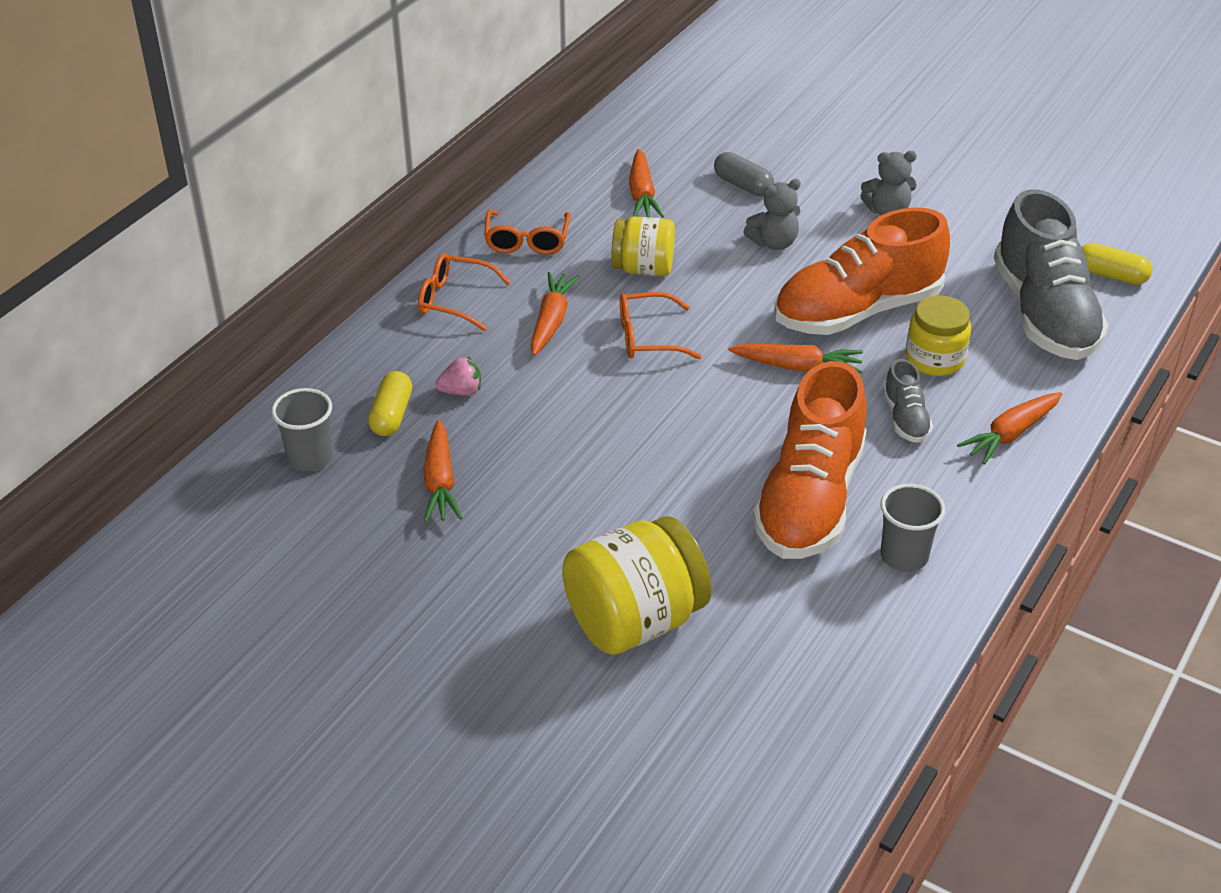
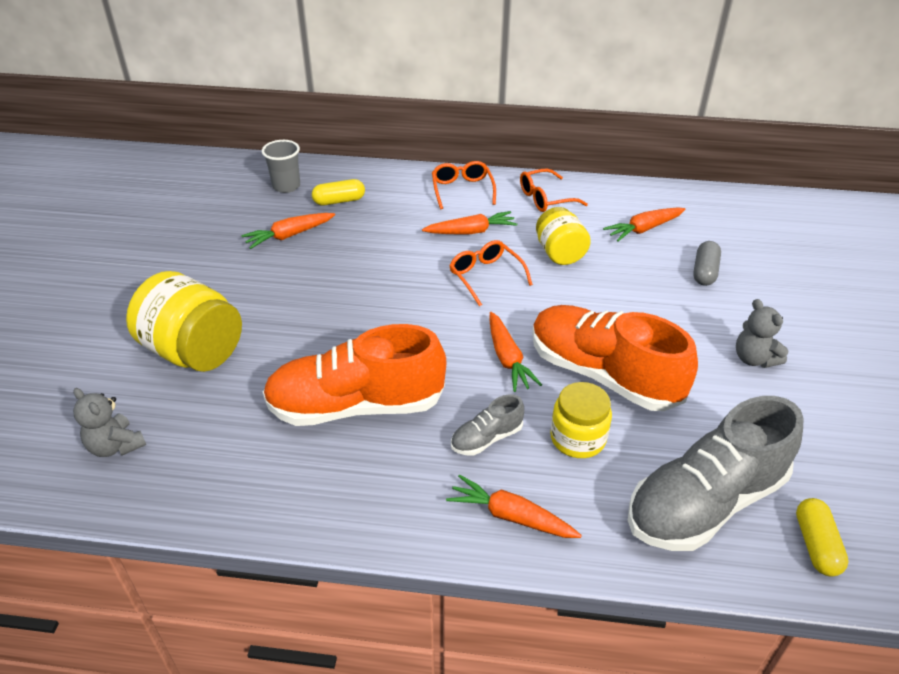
camera: 65 degrees right, 0 degrees up
(461, 391) = (377, 218): pink strawberry -> none
(774, 243) = (648, 306): grey teddy bear -> grey teddy bear (116, 446)
(904, 556) = (316, 479): grey cup -> none

